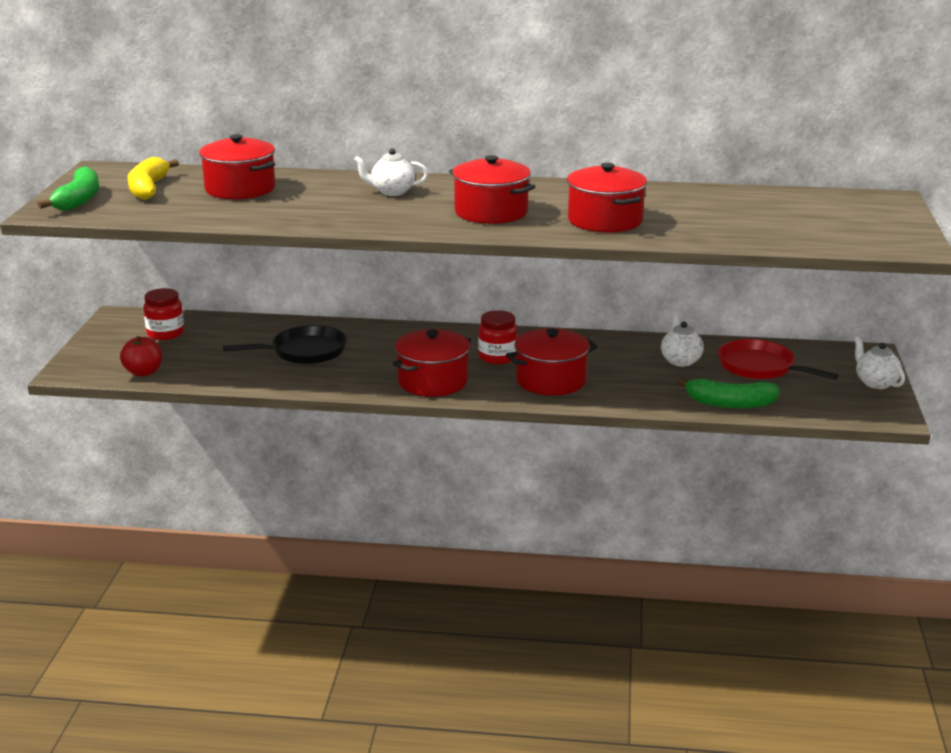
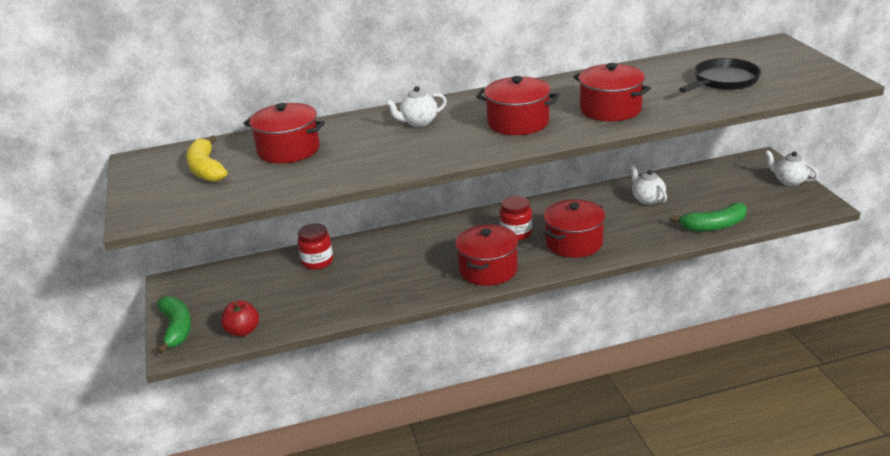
camera: 20 degrees left, 5 degrees up
(79, 200) = (154, 197): green banana -> green banana (176, 329)
(165, 333) = (228, 287): red jar -> red jar (317, 262)
(304, 352) = (362, 271): black pan -> black pan (723, 81)
(760, 367) = (705, 190): red pan -> none

